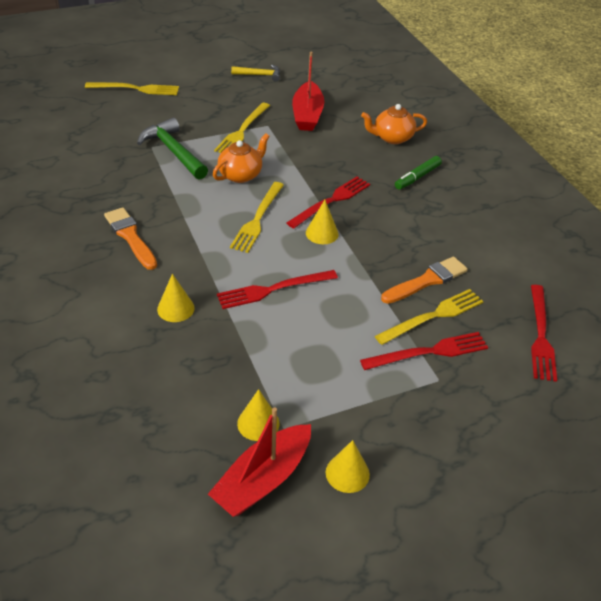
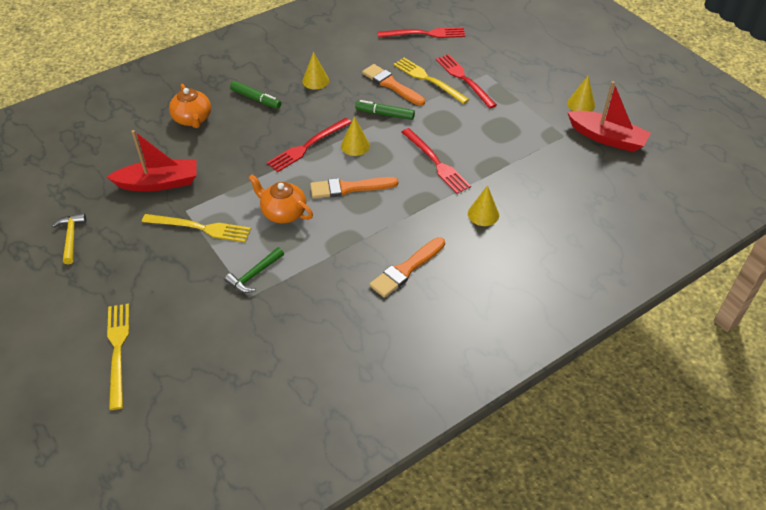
camera: 100 degrees left, 5 degrees up
(173, 152) = (254, 275): green hammer -> green hammer, size x0.59
(257, 219) = (349, 188): yellow fork -> orange brush
(258, 423) = (567, 147): yellow cone -> yellow cone (315, 81)
(331, 201) = (307, 146): red fork -> red fork turned 75 degrees counterclockwise
(370, 265) = (385, 114): none -> green marker

